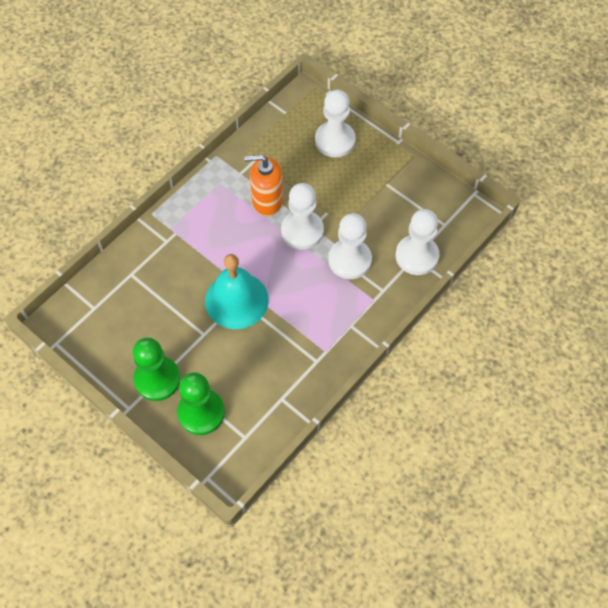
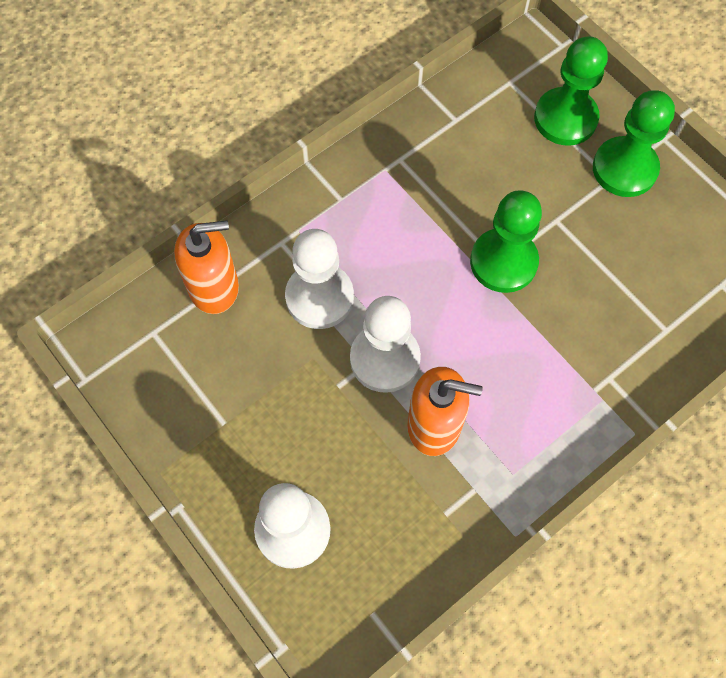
camera: 170 degrees left, 5 degrees up
(236, 300) = (503, 262): turquoise bell -> green pawn
(417, 256) = (214, 287): white pawn -> orange soap dispenser

